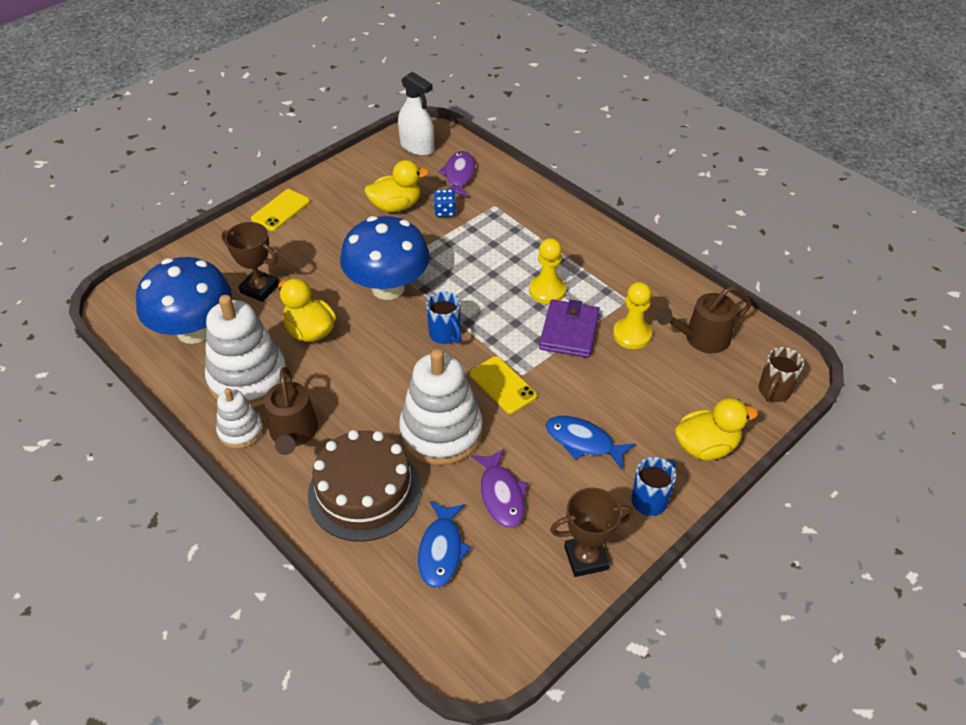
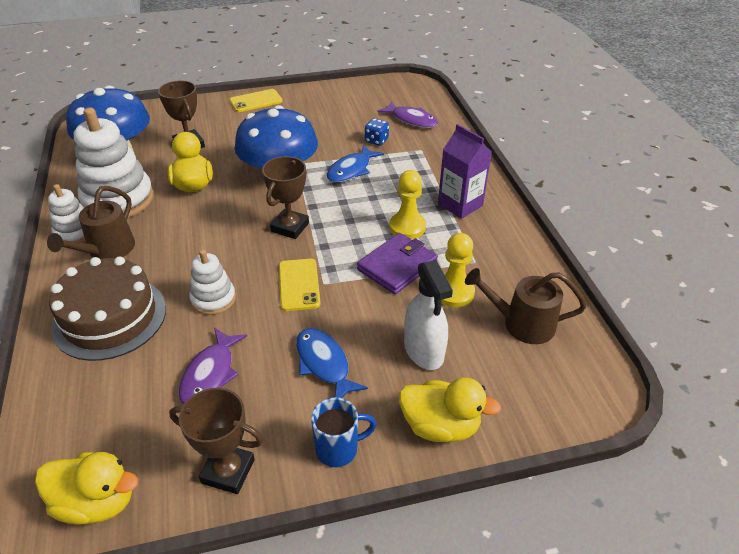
camera: 30 degrees right, 5 degrees down
(396, 206) = (342, 125): yellow duck -> yellow duck (97, 502)
(417, 147) = (397, 91): white spray bottle -> white spray bottle (423, 350)
(441, 432) = (213, 299): white stacking toy -> white stacking toy, size x0.54
(441, 550) = (117, 395): blue fish -> blue fish (351, 170)
(445, 335) = (290, 227): blue mug -> brown trophy
(459, 175) = (412, 120): purple fish -> purple fish turned 90 degrees clockwise
(573, 250) = (460, 205): none -> purple carton
(773, 391) = (560, 407): brown mug -> none

